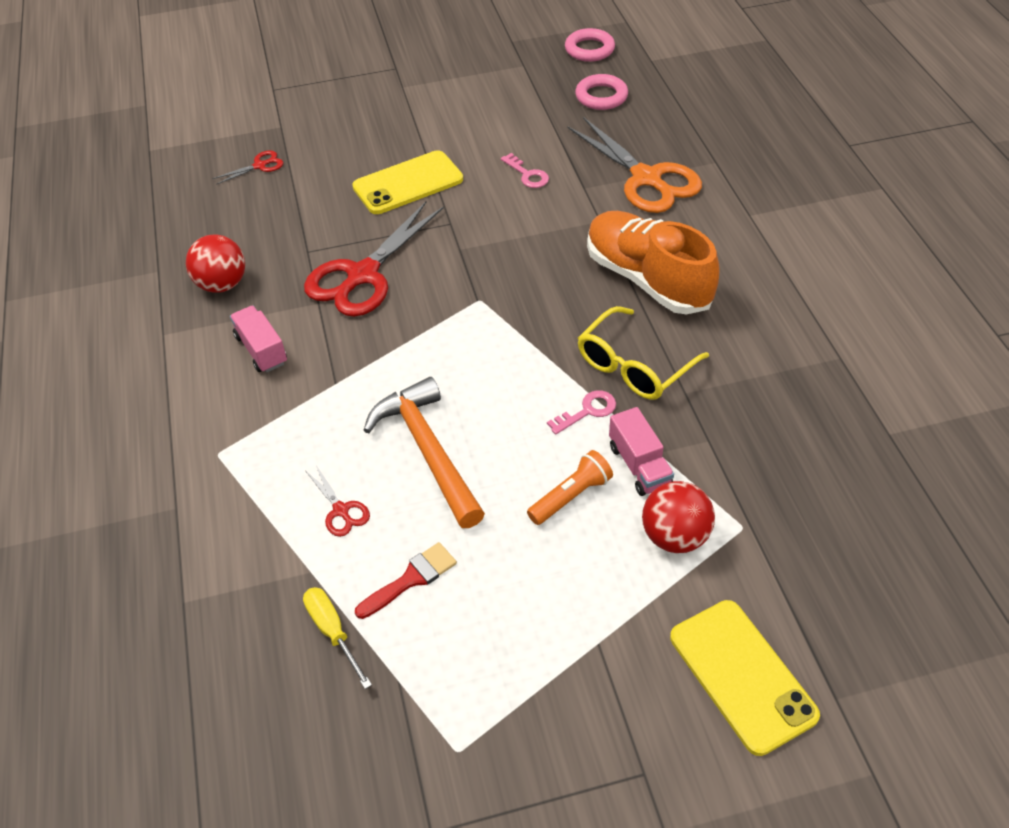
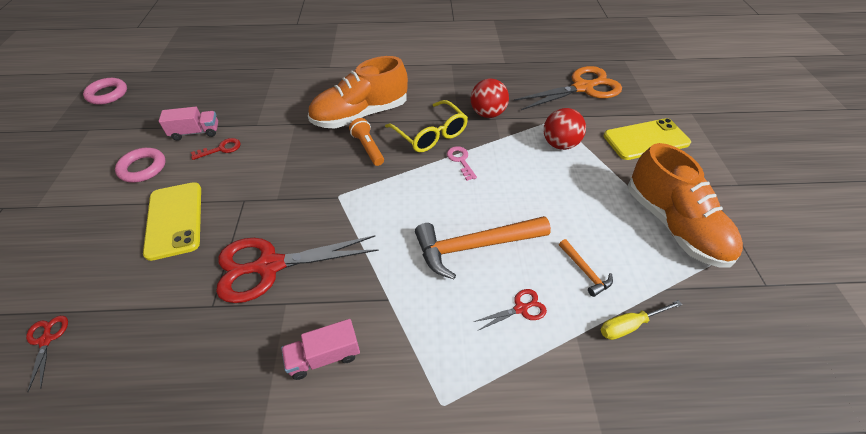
camera: 80 degrees left, 0 degrees up
(222, 284) = (213, 390): red ball -> red ball (487, 113)
(362, 275) = (269, 266): red scissors -> red scissors turned 120 degrees clockwise
(411, 579) = (585, 271): red brush -> orange hammer
(527, 175) = (221, 149): pink key -> red key
(528, 705) = (674, 225): none -> orange shoe
(571, 496) = (526, 180): orange flashlight -> orange flashlight (368, 148)
(601, 96) = (167, 99): pink ring -> pink ring (143, 168)
(639, 465) = (508, 147): pink truck -> pink truck (195, 132)
(646, 179) = (269, 97): orange scissors -> orange scissors (582, 88)

